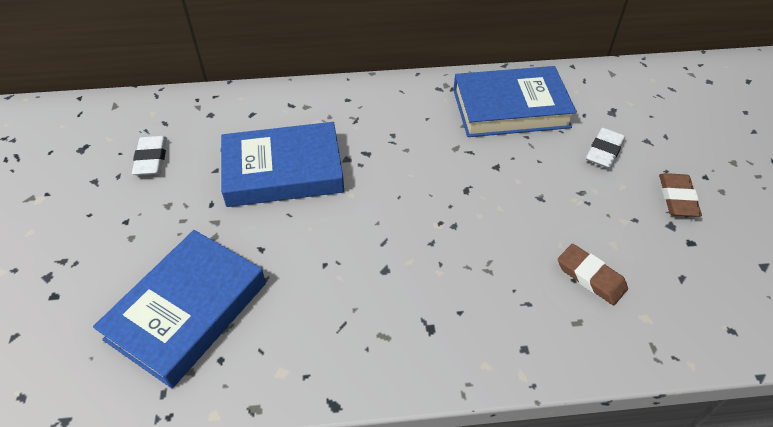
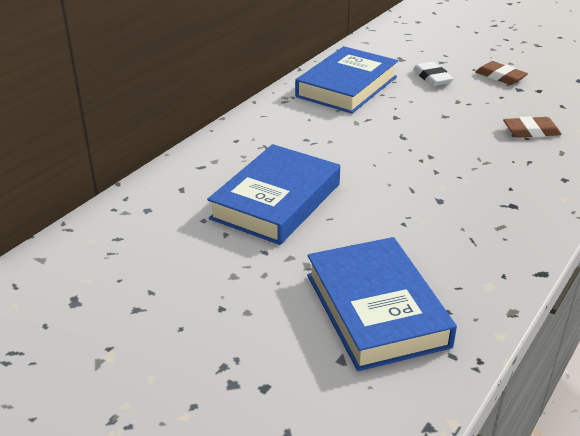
camera: 50 degrees left, 15 degrees down
(151, 159) = (157, 263): white eraser -> none

